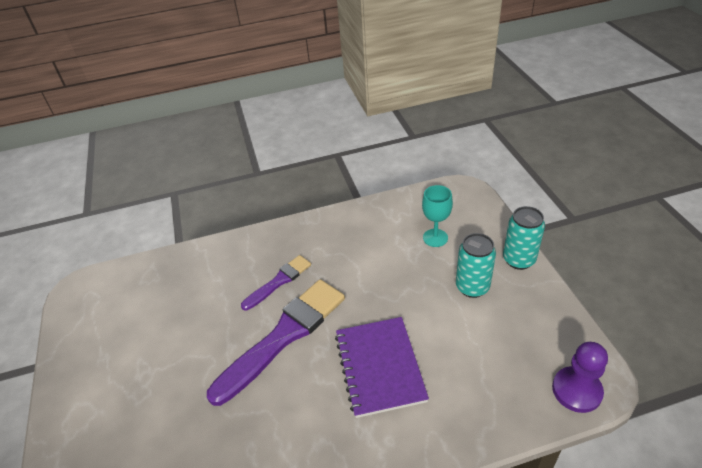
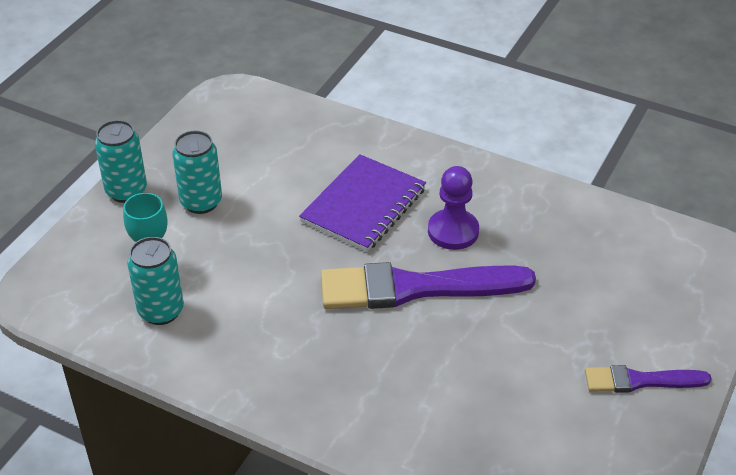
camera: 140 degrees left, 0 degrees up
(279, 281) = (361, 347): purple brush -> purple brush (640, 381)
(398, 224) = (161, 311): none -> turquoise can
(576, 390) = (252, 99): purple pawn -> purple pawn (453, 231)

